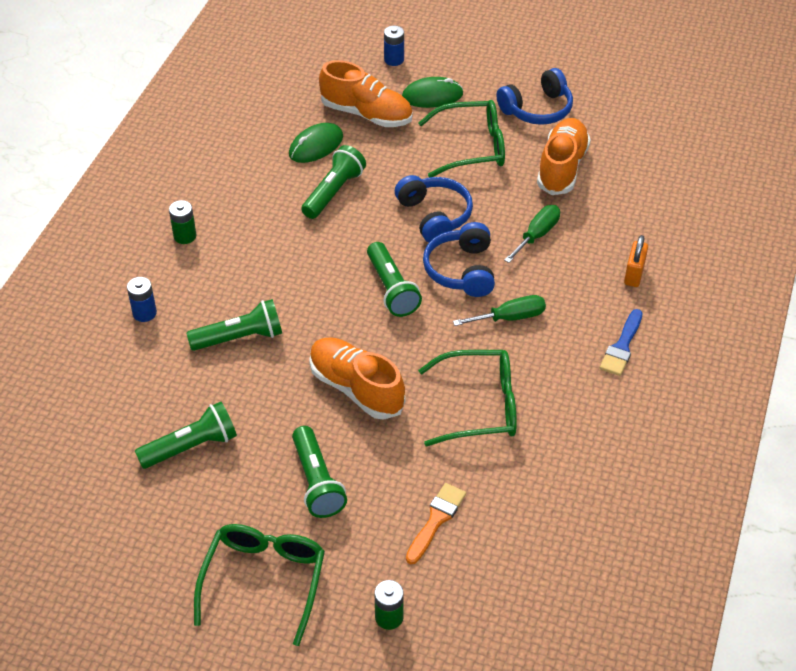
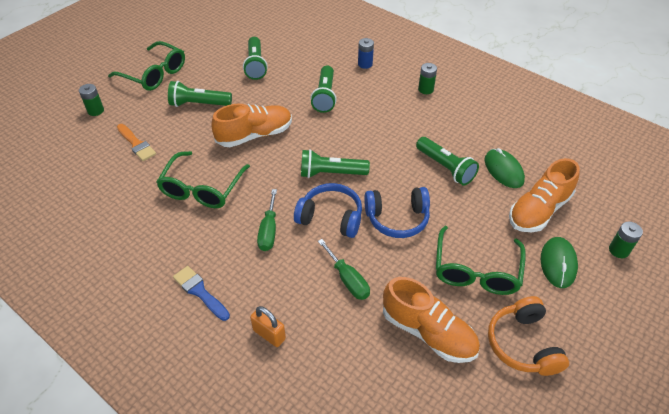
camera: 110 degrees right, 0 degrees up
(394, 60) = (618, 250): blue battery -> green battery
(537, 109) = (522, 344): blue headphones -> orange headphones

